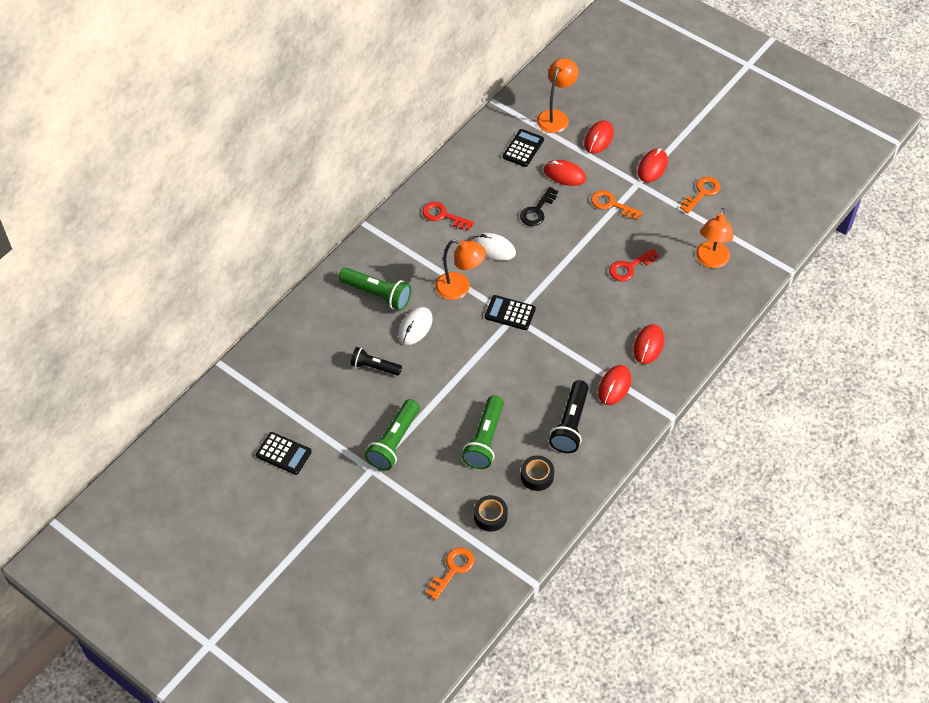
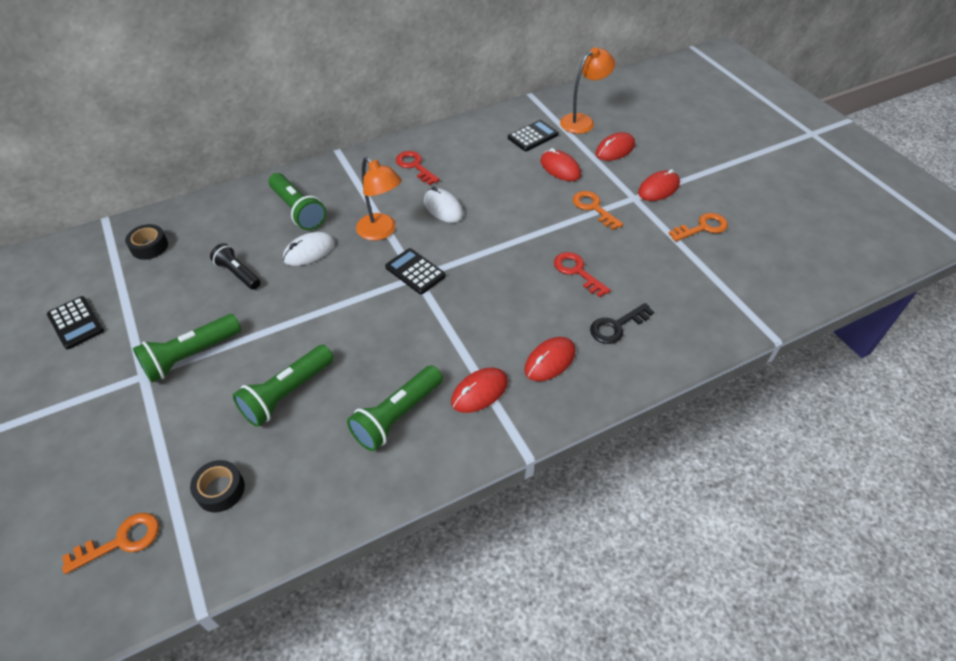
camera: 25 degrees right, 5 degrees down
(537, 210) = (511, 189): black key -> black key (616, 326)
(537, 476) = (312, 463): black tape -> black tape (149, 247)
(570, 424) = (397, 416): black flashlight -> green flashlight
(629, 267) = (577, 272): red key -> red key turned 60 degrees clockwise
(711, 261) = (678, 296): orange lamp -> none

